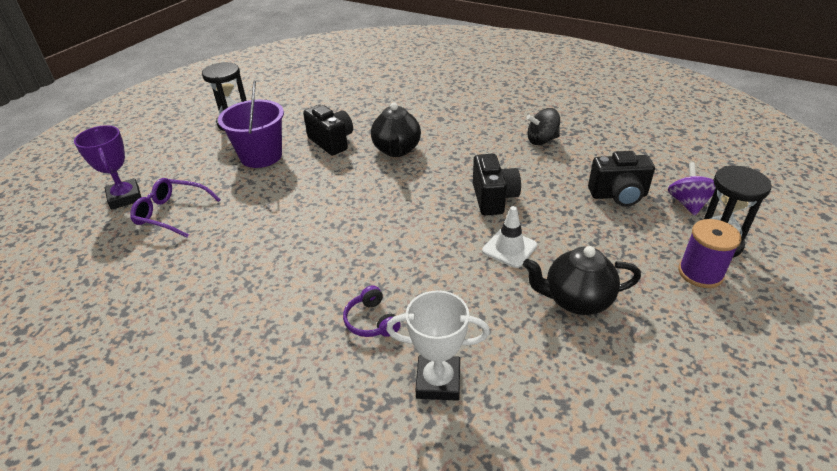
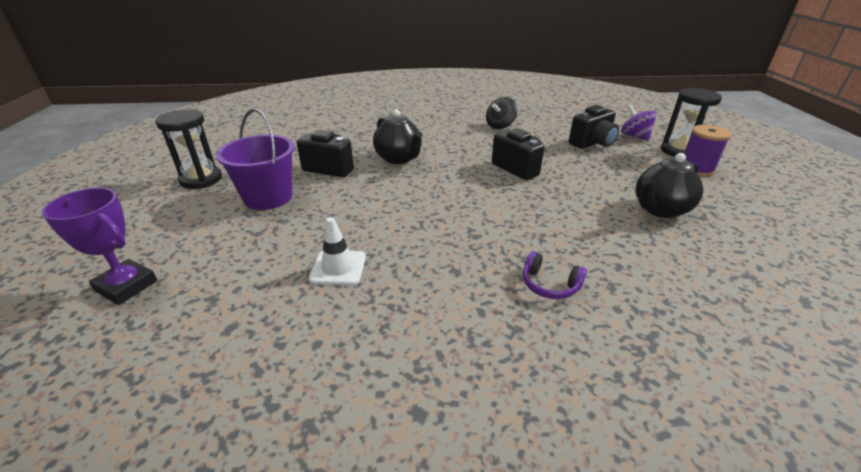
camera: 35 degrees left, 5 degrees down
(172, 213) = (217, 278): purple glasses -> none
(438, 381) = (660, 304): white trophy -> none
(509, 248) = (574, 194): white traffic cone -> white traffic cone (338, 268)

